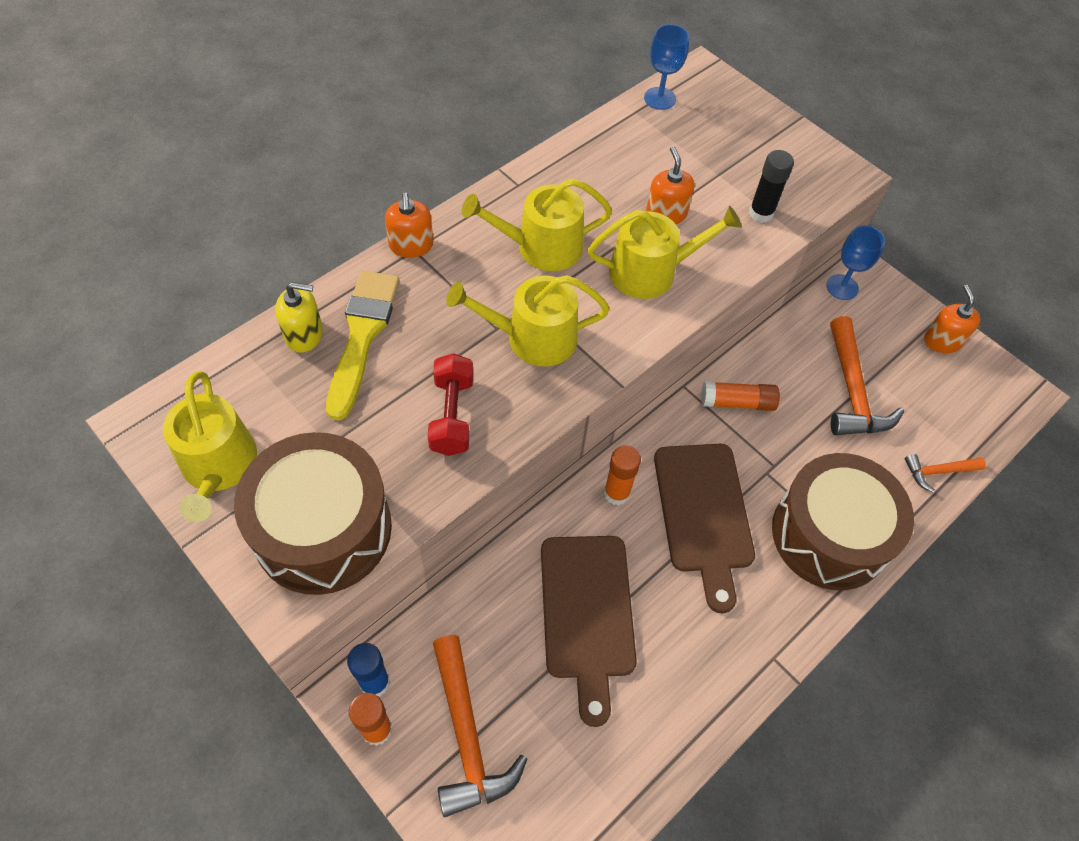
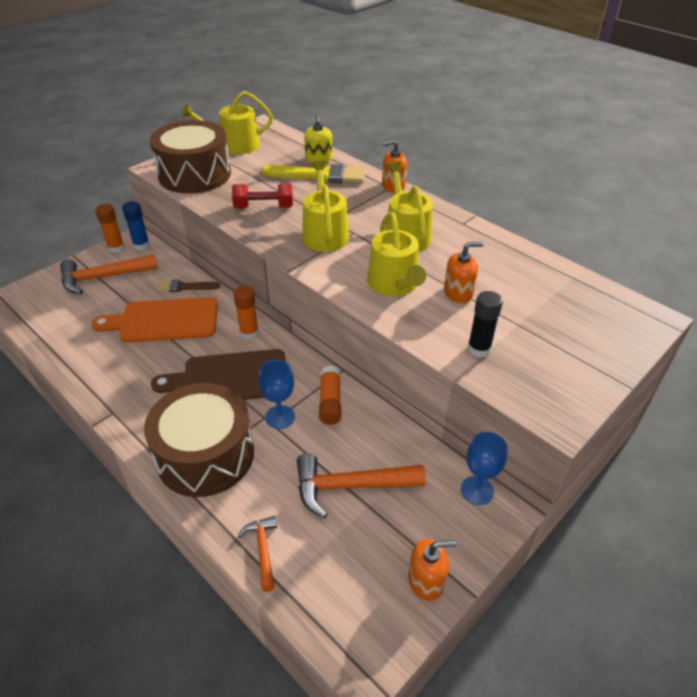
camera: 90 degrees right, 15 degrees down
(505, 591) = (185, 287): none -> brown brush
(587, 614) = (164, 321): brown cutting board -> orange cutting board
(659, 98) = (598, 291): blue goblet -> blue goblet (280, 417)

